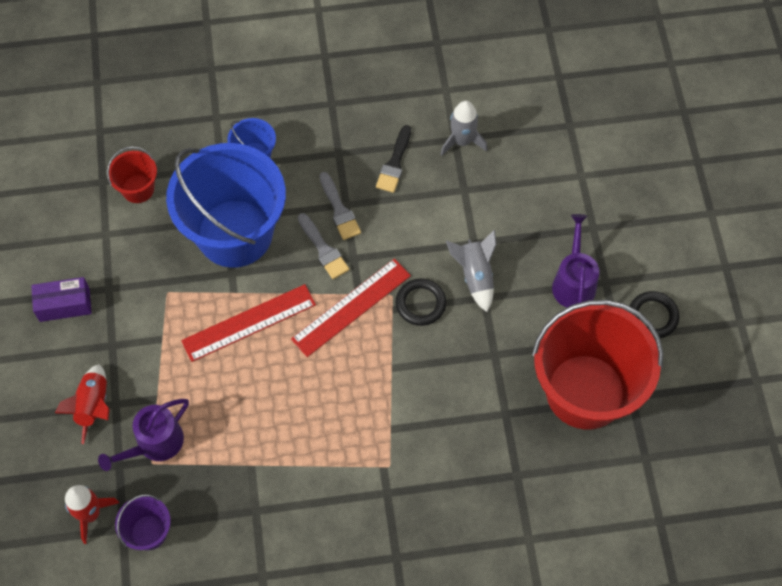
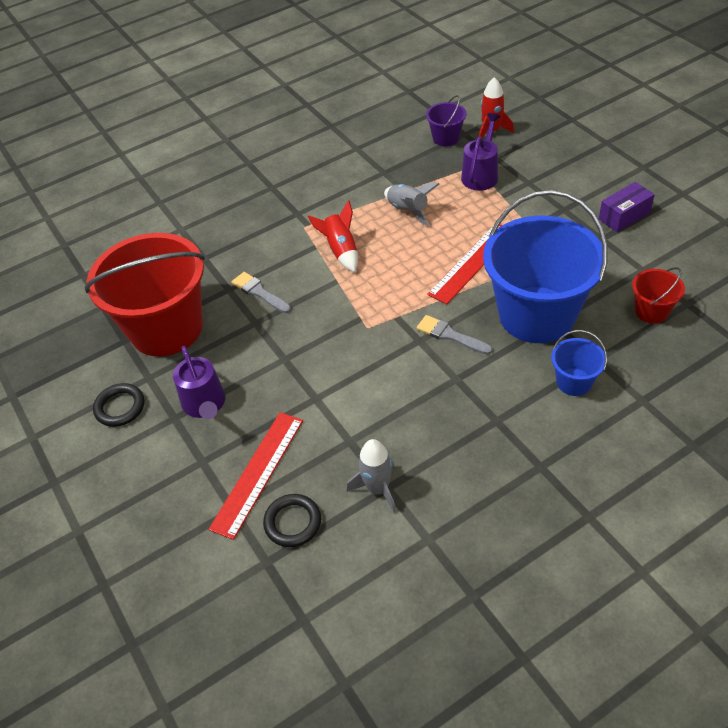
camera: 160 degrees right, 15 degrees down
(93, 406) = (542, 175): red rocket -> red rocket (341, 251)
(339, 210) = (459, 371): grey brush -> grey brush (259, 292)
(351, 307) = (396, 305): red ruler -> red ruler (258, 473)
(394, 163) = (434, 435): black brush -> none
(420, 303) = (338, 331): black ring -> black ring (293, 522)
(475, 276) = (300, 371): grey rocket -> grey rocket (408, 210)

